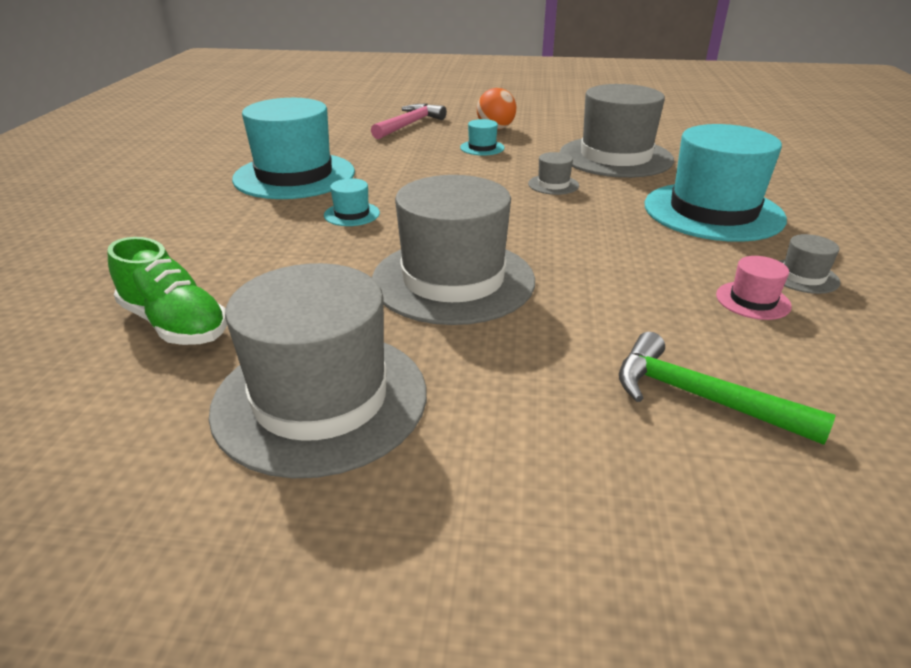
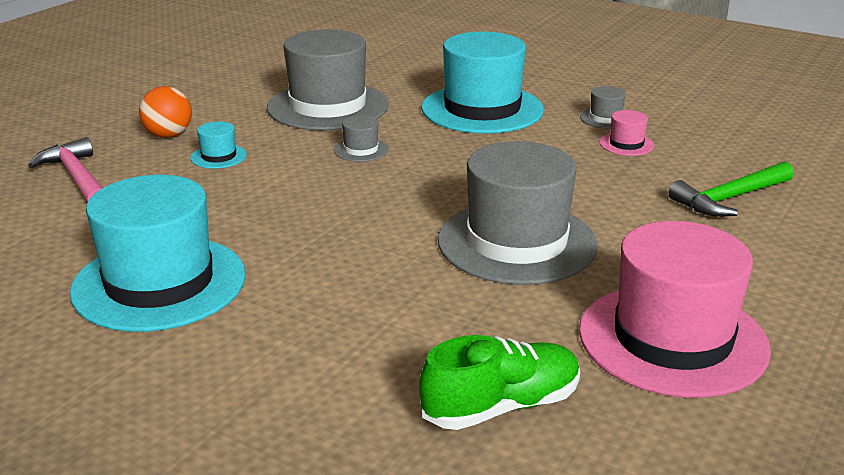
camera: 65 degrees left, 5 degrees down
(320, 399) = (672, 339): grey hat -> pink hat
(352, 214) = (323, 265): turquoise hat -> none

